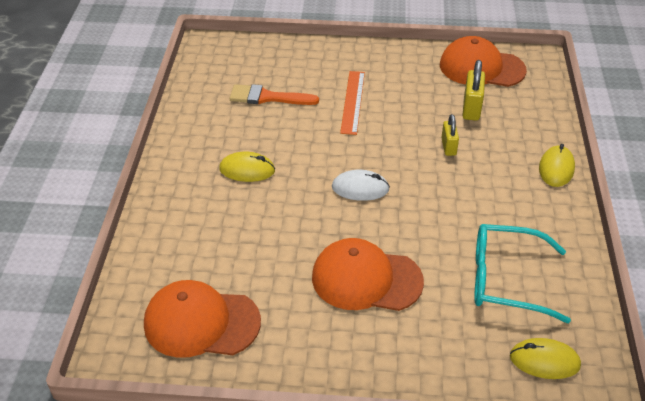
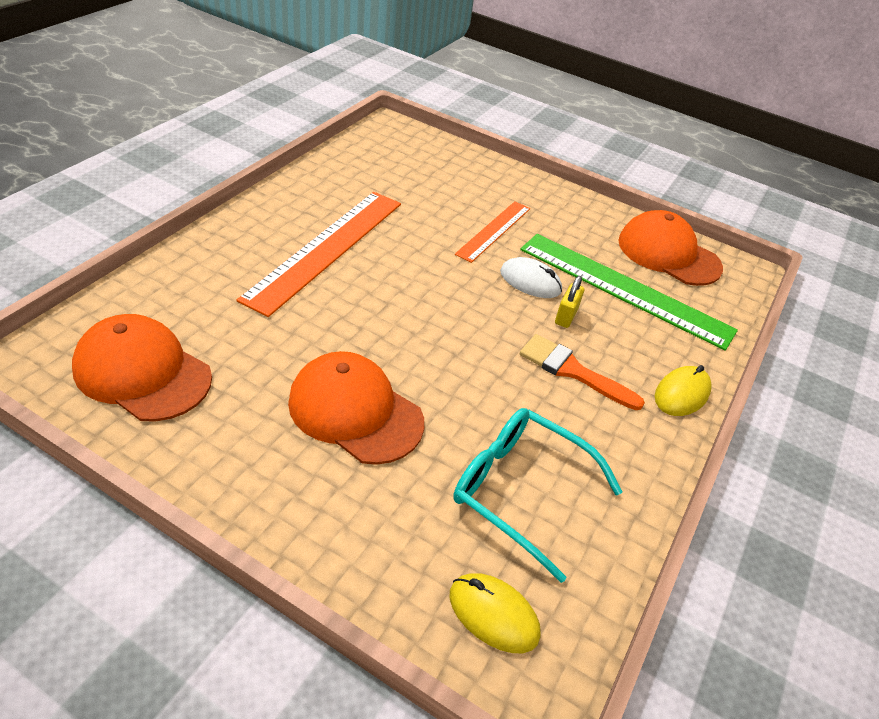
camera: 20 degrees right, 0 degrees up
(247, 170) = (326, 248): yellow mouse -> orange ruler
(267, 97) = (408, 192): orange brush -> orange brush (572, 371)
(360, 188) = (430, 316): white mouse -> white mouse (530, 281)
(471, 108) = (624, 289): yellow padlock -> green ruler

